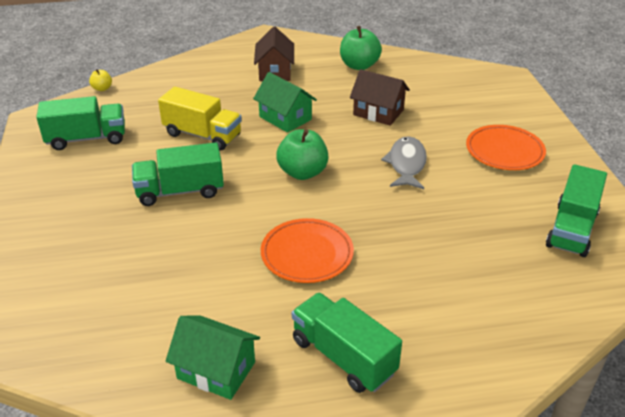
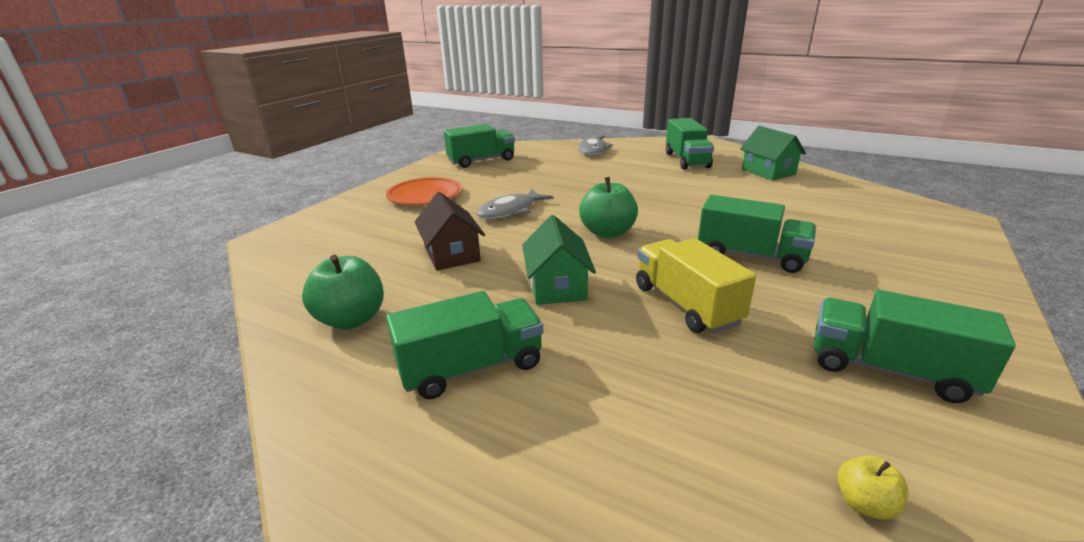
camera: 140 degrees left, 10 degrees down
(275, 71) = (471, 367): brown house -> green truck
(307, 254) = (664, 192): orange plate -> none
(497, 328) = (593, 150): none -> grey fish

